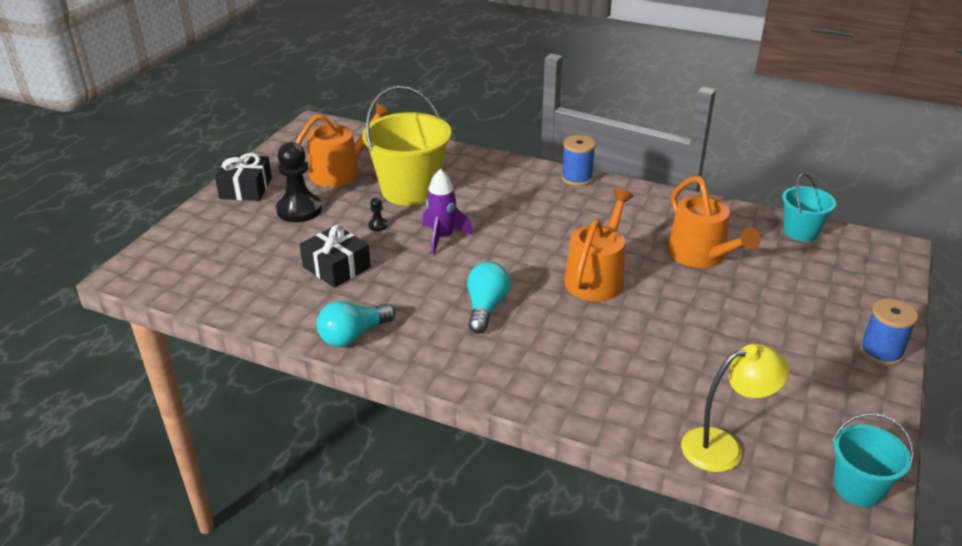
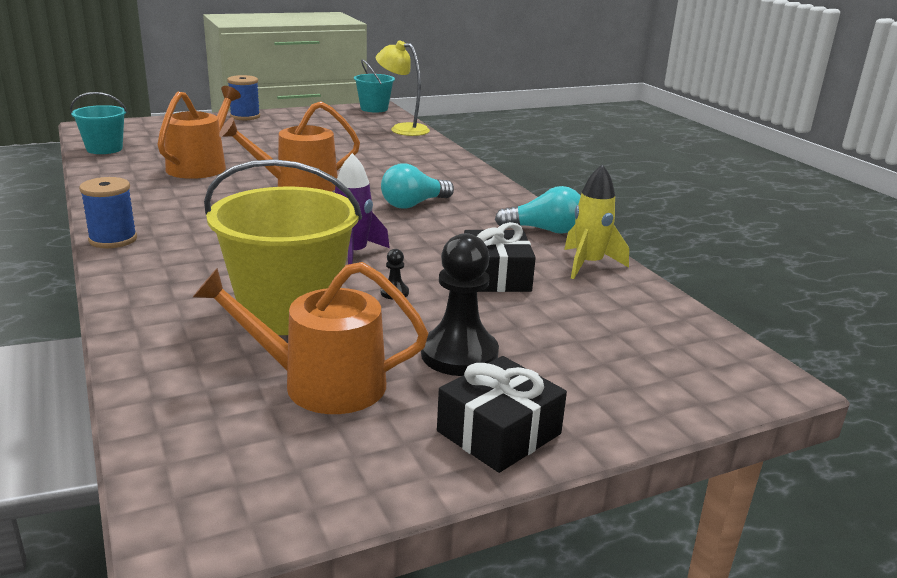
camera: 140 degrees left, 10 degrees down
(287, 313) = (588, 264): none -> yellow rocket

